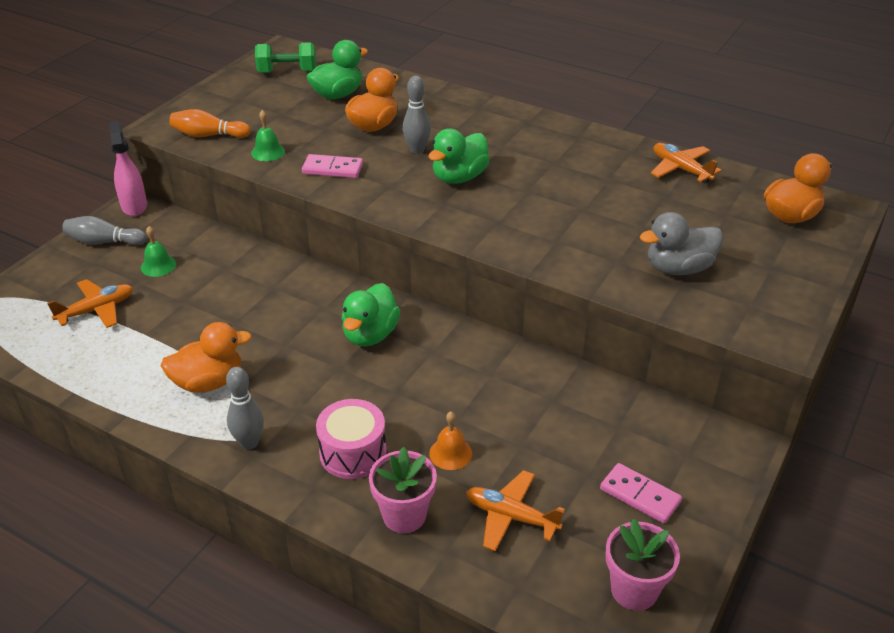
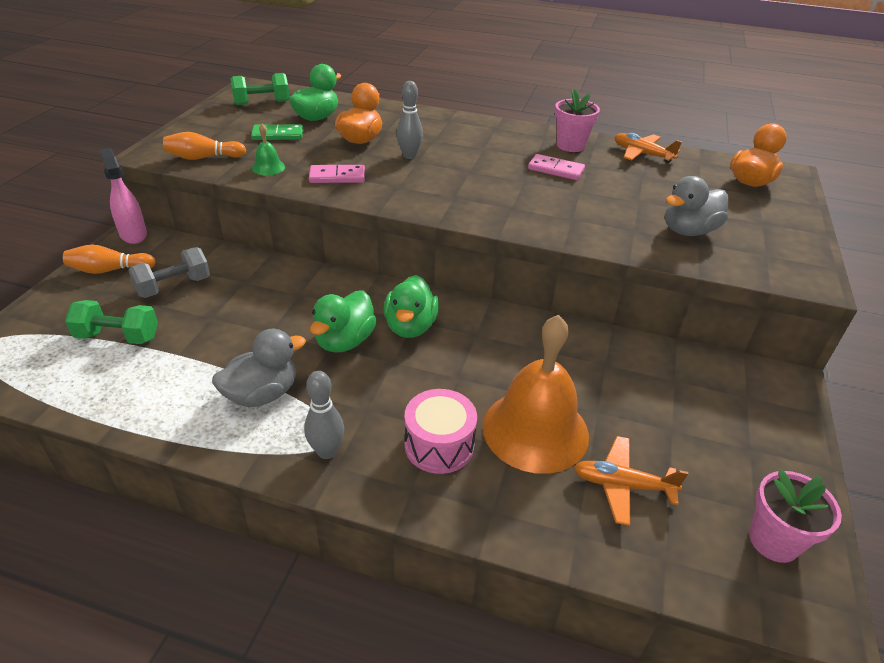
camera: 15 degrees left, 0 degrees up
(97, 310) = (118, 337): orange plane -> green dumbbell
(104, 242) = (109, 270): grey bowling pin -> orange bowling pin
(158, 266) = (174, 286): green bell -> grey dumbbell
(209, 382) = (262, 394): orange duck -> grey duck
(290, 113) = (278, 135): none -> green domino
(404, 515) = (517, 503): pink flower pot -> pink flower pot (570, 145)
(450, 453) = (535, 430): orange bell -> orange bell, size x2.44
(459, 177) = (458, 175): green duck -> green duck (345, 341)
(639, 495) = (727, 443): pink domino -> pink domino (555, 170)

